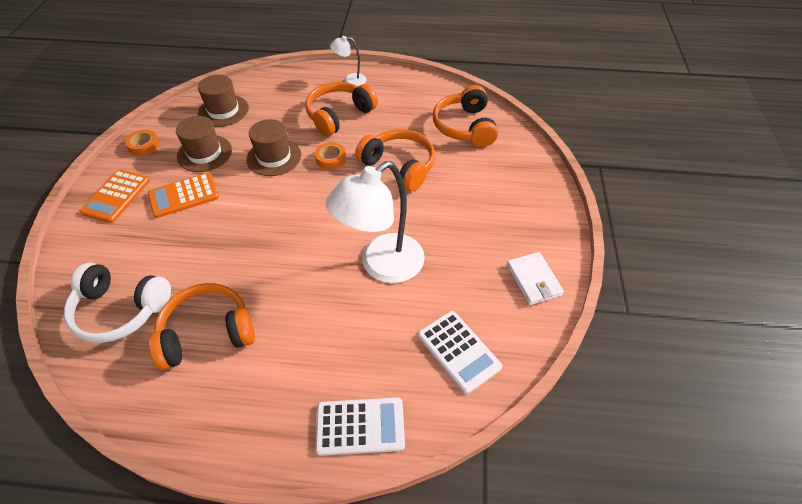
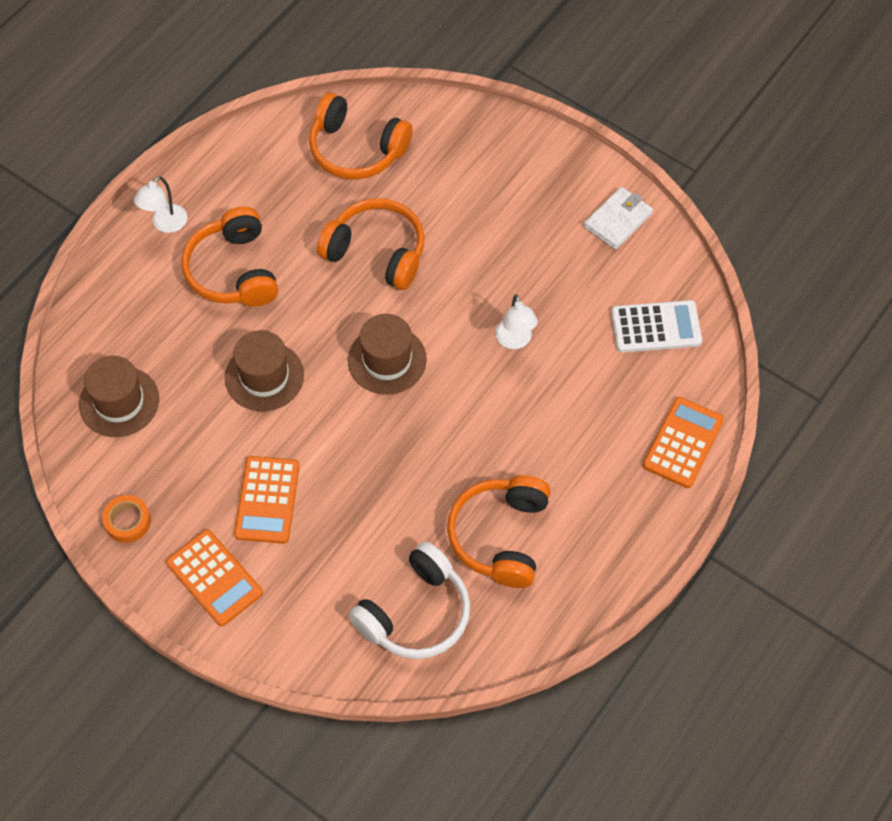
camera: 60 degrees left, 10 degrees up
(204, 153) = (199, 453): brown hat -> brown hat (387, 360)
(331, 159) = (313, 316): orange tape -> none
(360, 426) = (683, 443): white calculator -> orange calculator
(382, 266) = (515, 341): white lamp -> white lamp, size x0.47
(399, 166) = (377, 252): orange headphones -> orange headphones turned 45 degrees clockwise
(533, 280) = (618, 220): white wallet -> white wallet turned 60 degrees counterclockwise

